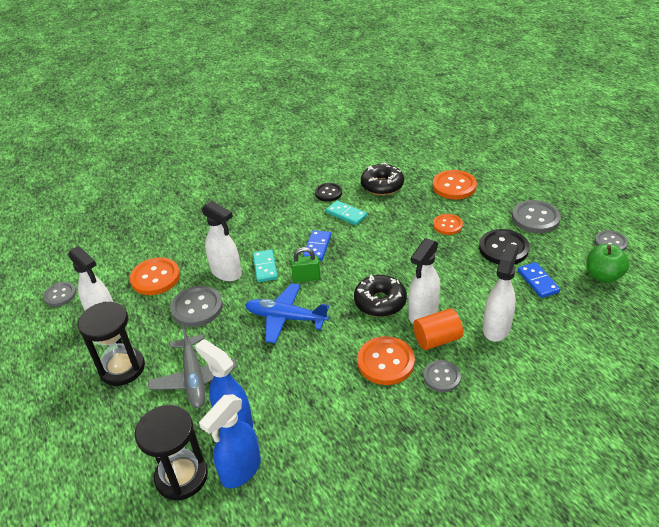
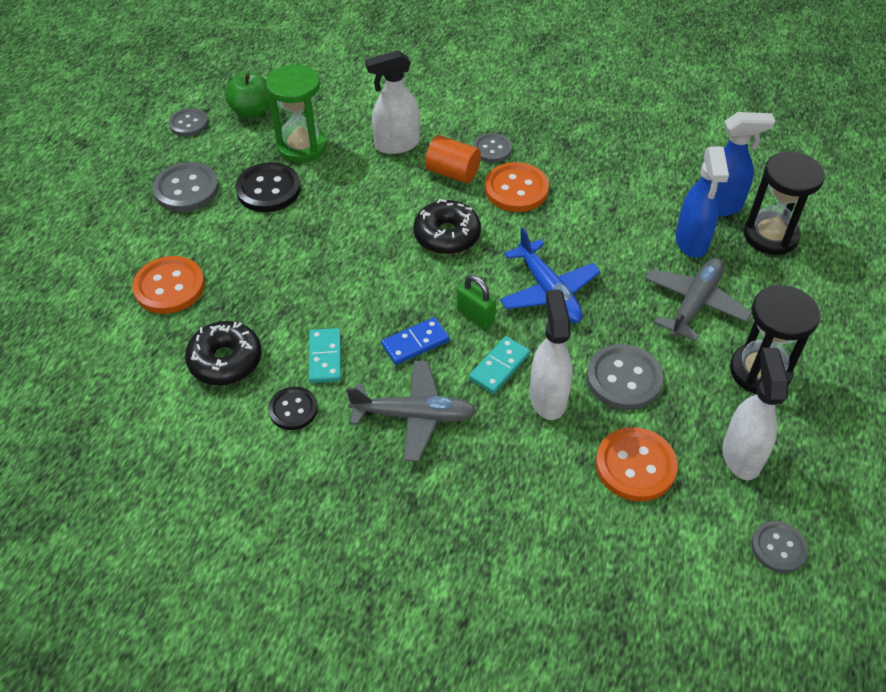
camera: 135 degrees left, 10 degrees up
(277, 225) = (414, 416): none -> grey plane
(423, 313) = (429, 198): white spray bottle -> none
(447, 225) = (263, 251): orange button -> none
(538, 281) = (302, 146): blue domino -> green hourglass

